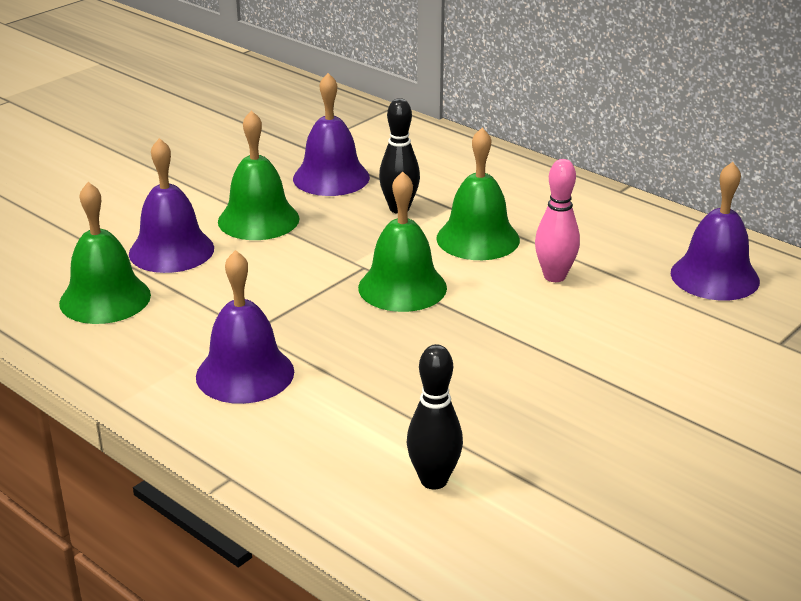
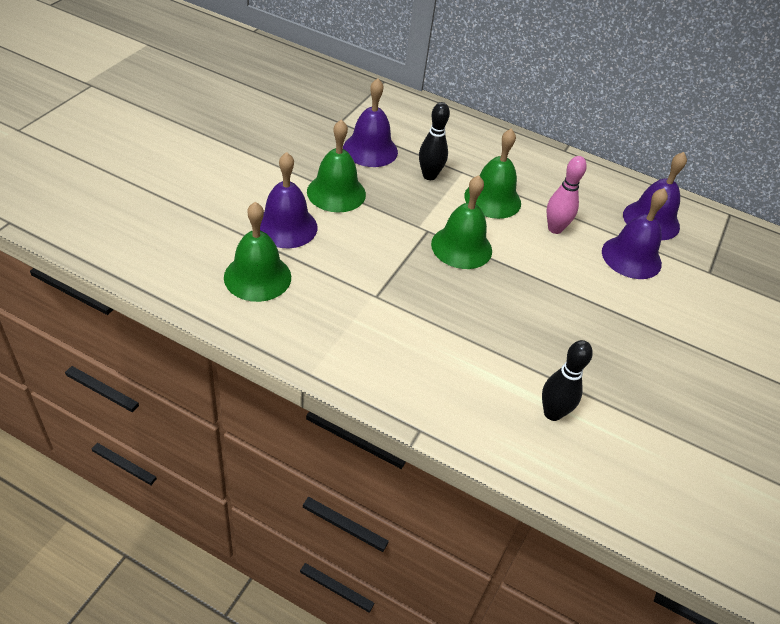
camera: 20 degrees left, 15 degrees up
(245, 373) = (389, 336): purple bell -> purple bell (631, 257)

